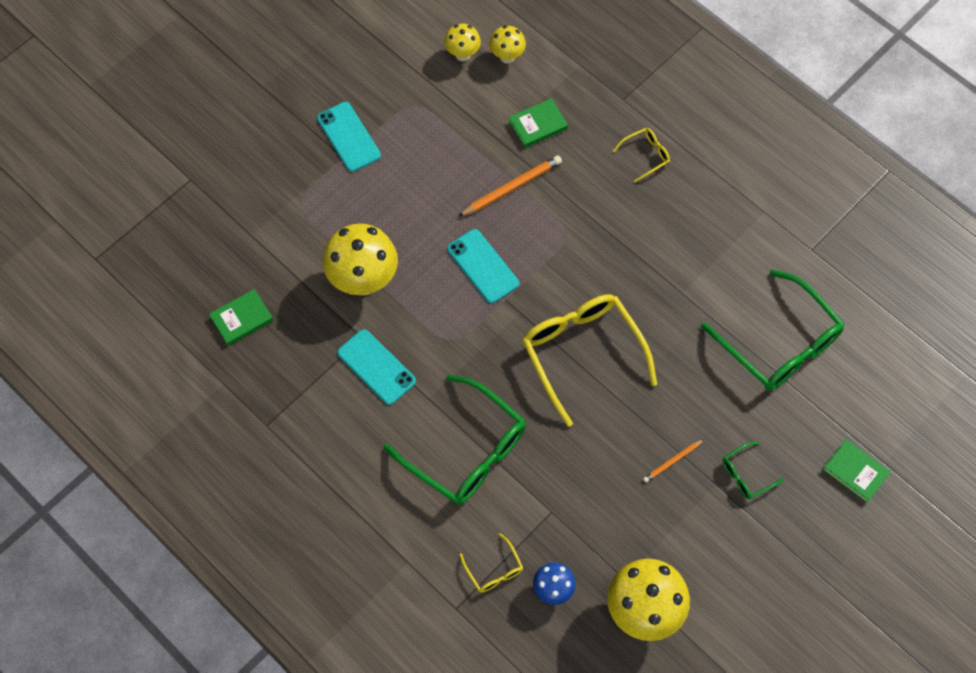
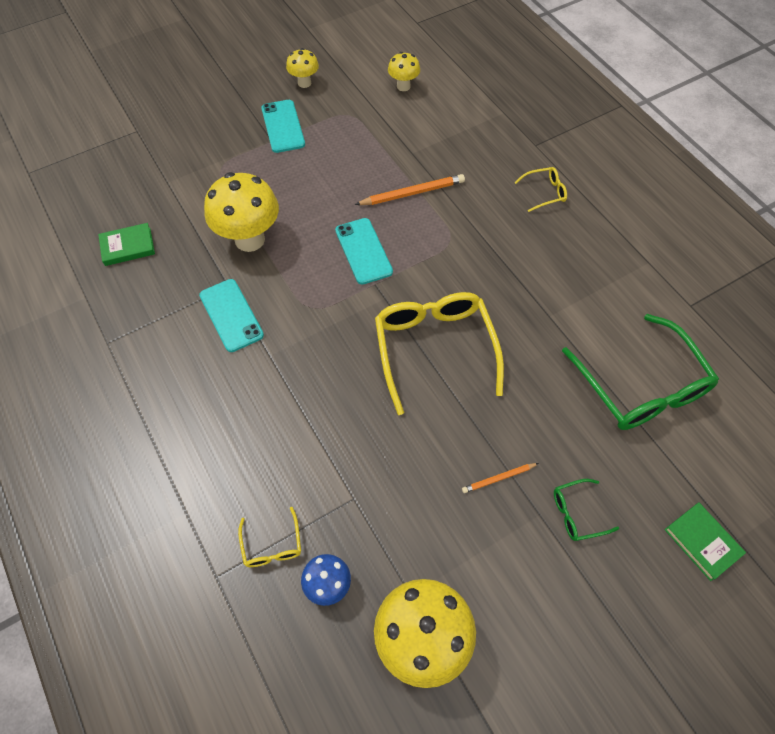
camera: 15 degrees right, 5 degrees down
(465, 450) = (287, 413): green glasses -> none
(507, 57) = (441, 95): yellow mushroom -> yellow mushroom (304, 83)
(538, 125) = (452, 150): green book -> none

